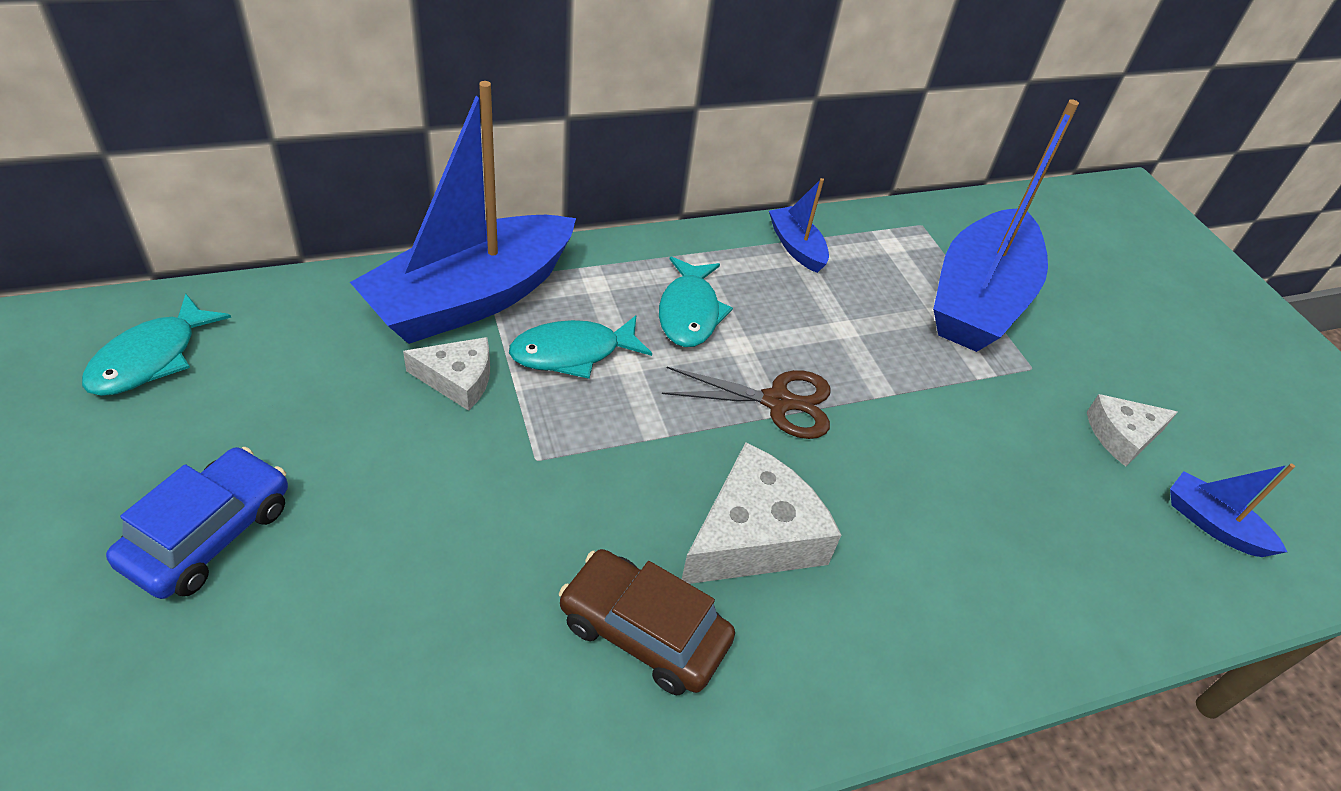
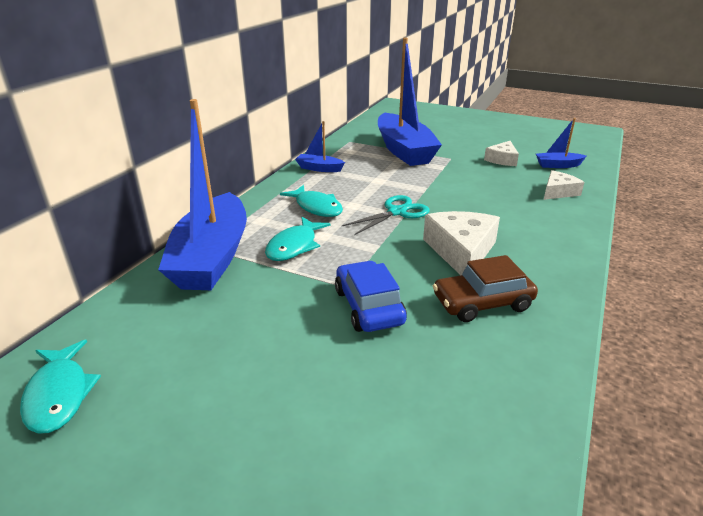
camera: 40 degrees left, 15 degrees down
(209, 534) = (244, 428): blue car -> blue car (368, 307)
(458, 379) = (260, 286): white cheese -> white cheese (558, 192)
(778, 402) = (397, 212): brown scissors -> turquoise scissors

